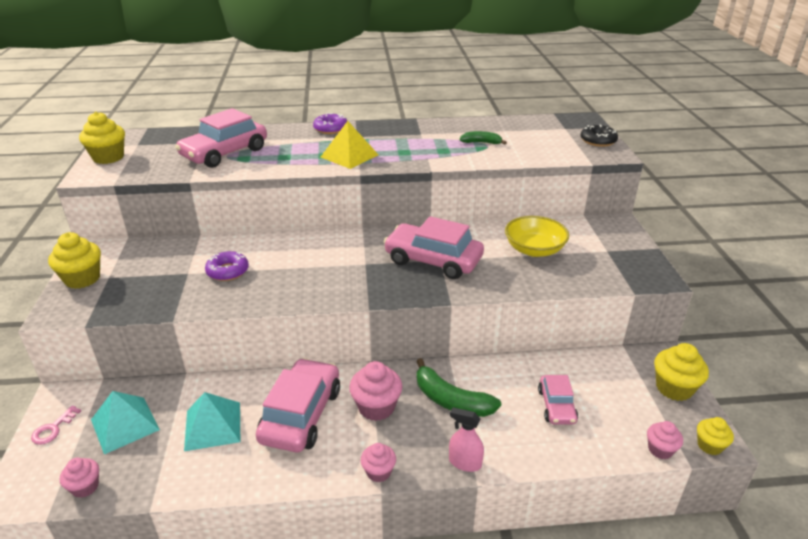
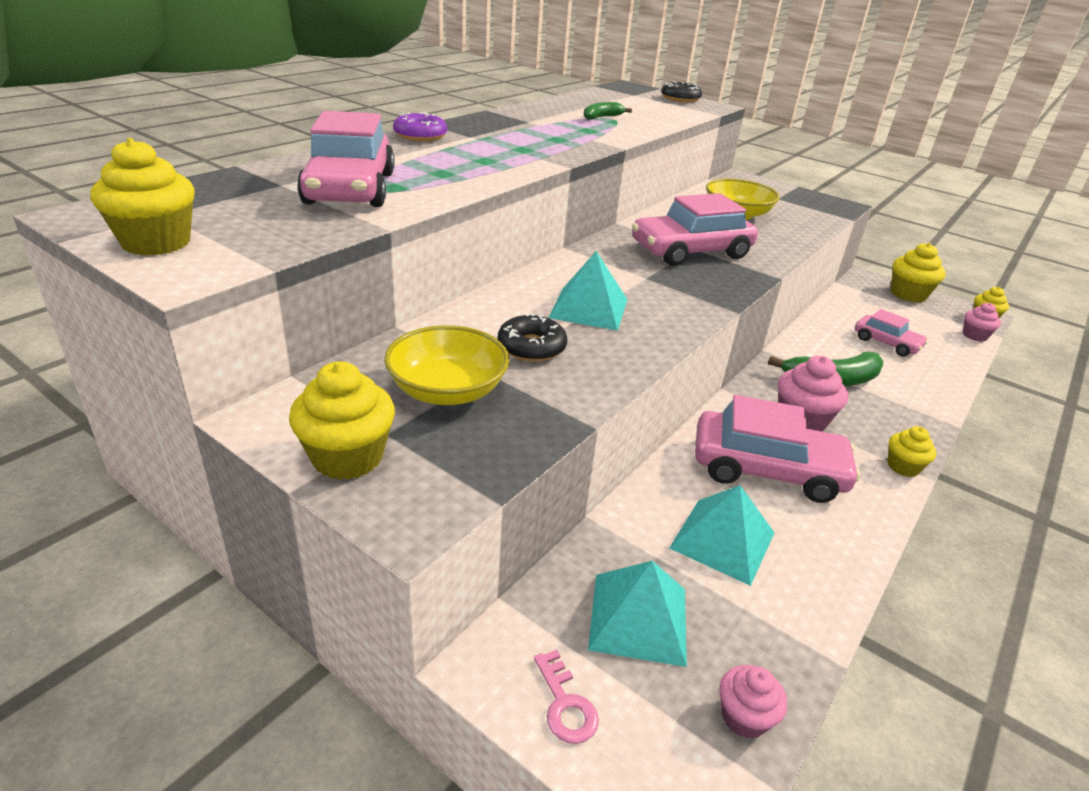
camera: 50 degrees left, 0 degrees up
(159, 272) = (447, 390): none -> yellow bowl
(227, 271) = (531, 347): purple donut -> black donut
(295, 266) = (589, 308): none -> turquoise pyramid
(301, 415) = (767, 469): pink car -> pink car turned 135 degrees clockwise
(349, 156) = (513, 155): yellow pyramid -> none
(378, 472) = (903, 467): pink cupcake -> yellow cupcake
(465, 463) = (926, 417): pink spray bottle -> none

